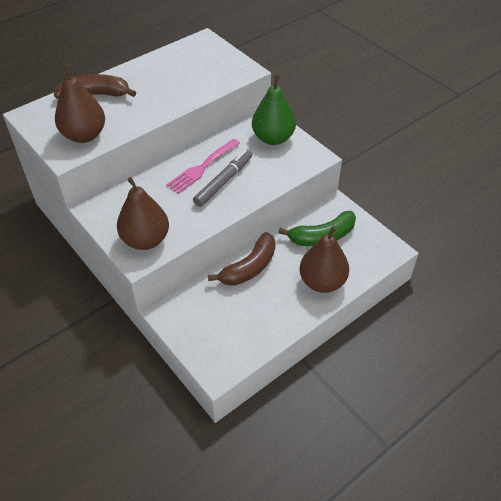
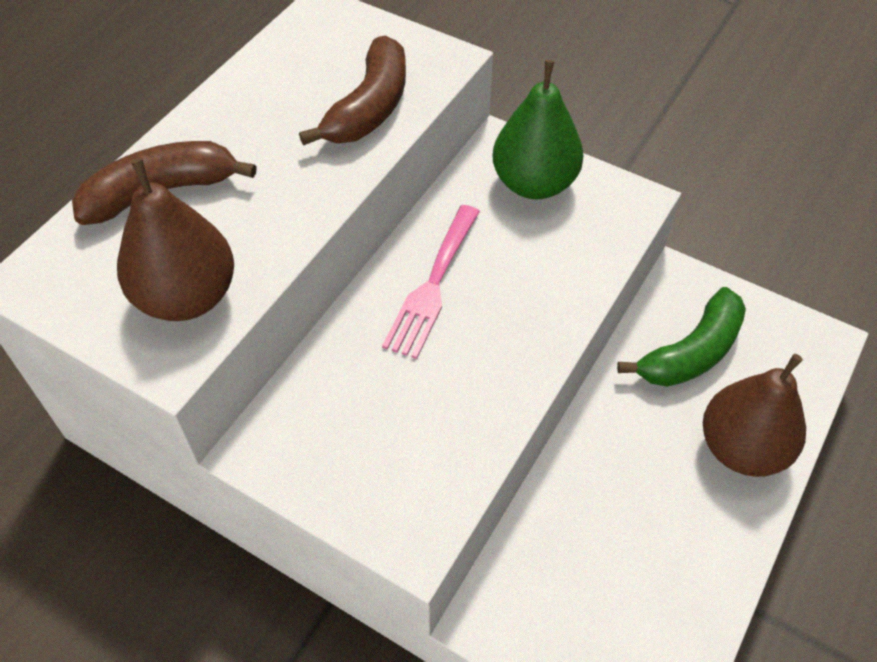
camera: 20 degrees left, 5 degrees up
(145, 240) = (406, 489): brown pear -> none
(223, 182) = (491, 305): grey marker -> none
(249, 267) = (596, 462): brown banana -> brown banana (369, 108)

